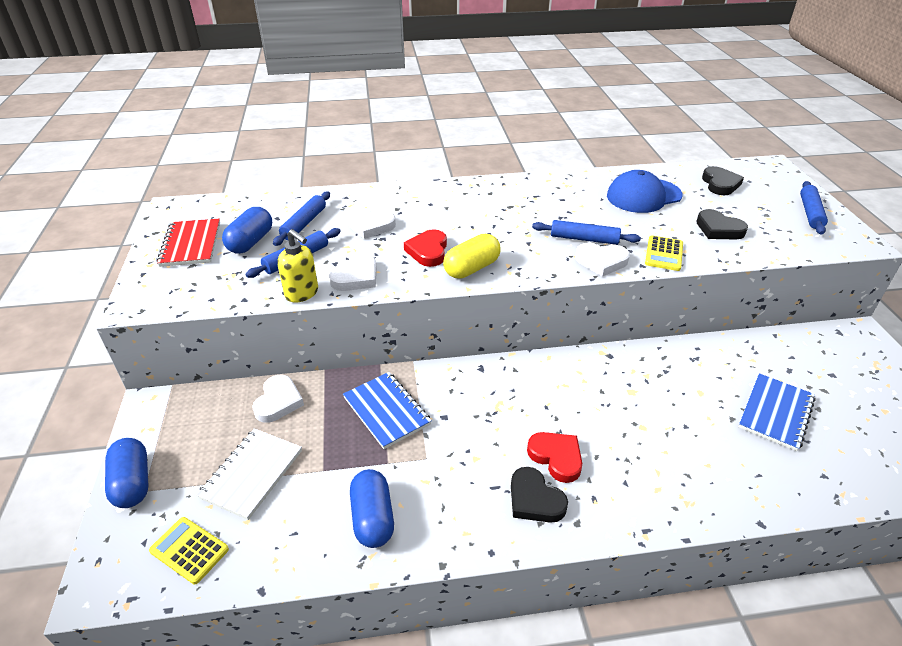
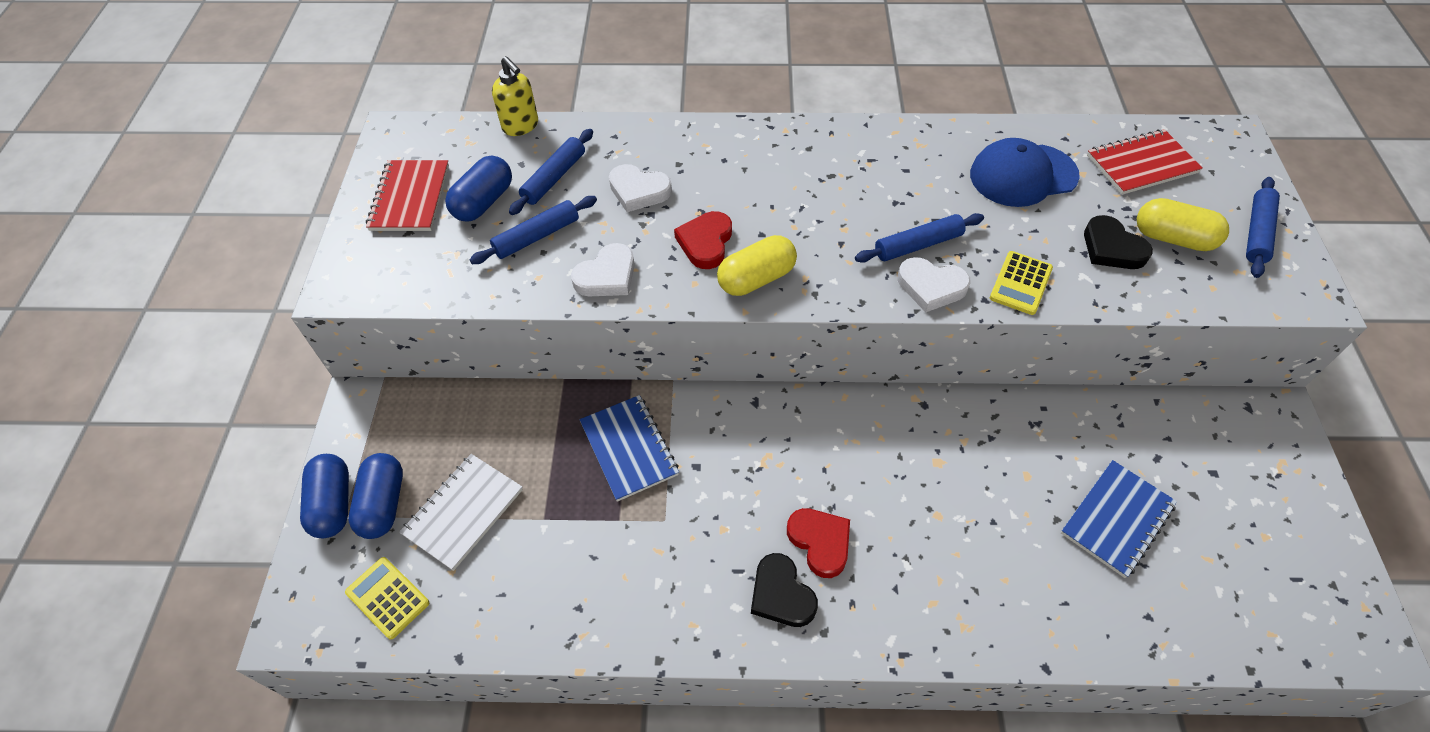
camera: 10 degrees right, 15 degrees up
(278, 401) = (504, 418): white heart -> none
(302, 293) = (536, 294): yellow soap dispenser -> yellow soap dispenser (521, 126)
(372, 518) = (590, 589): blue capsule -> blue capsule (383, 504)
(584, 239) = (918, 245): blue rolling pin -> blue rolling pin turned 45 degrees counterclockwise
(720, 184) = (1141, 164): black heart -> red notebook
(757, 220) = (1173, 238): none -> yellow capsule

